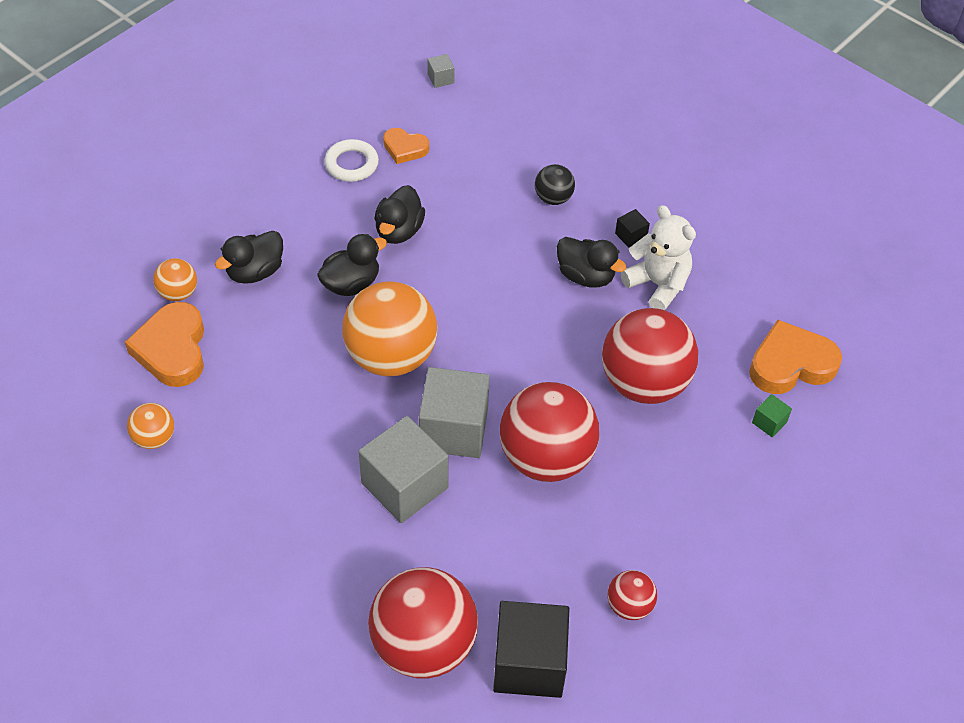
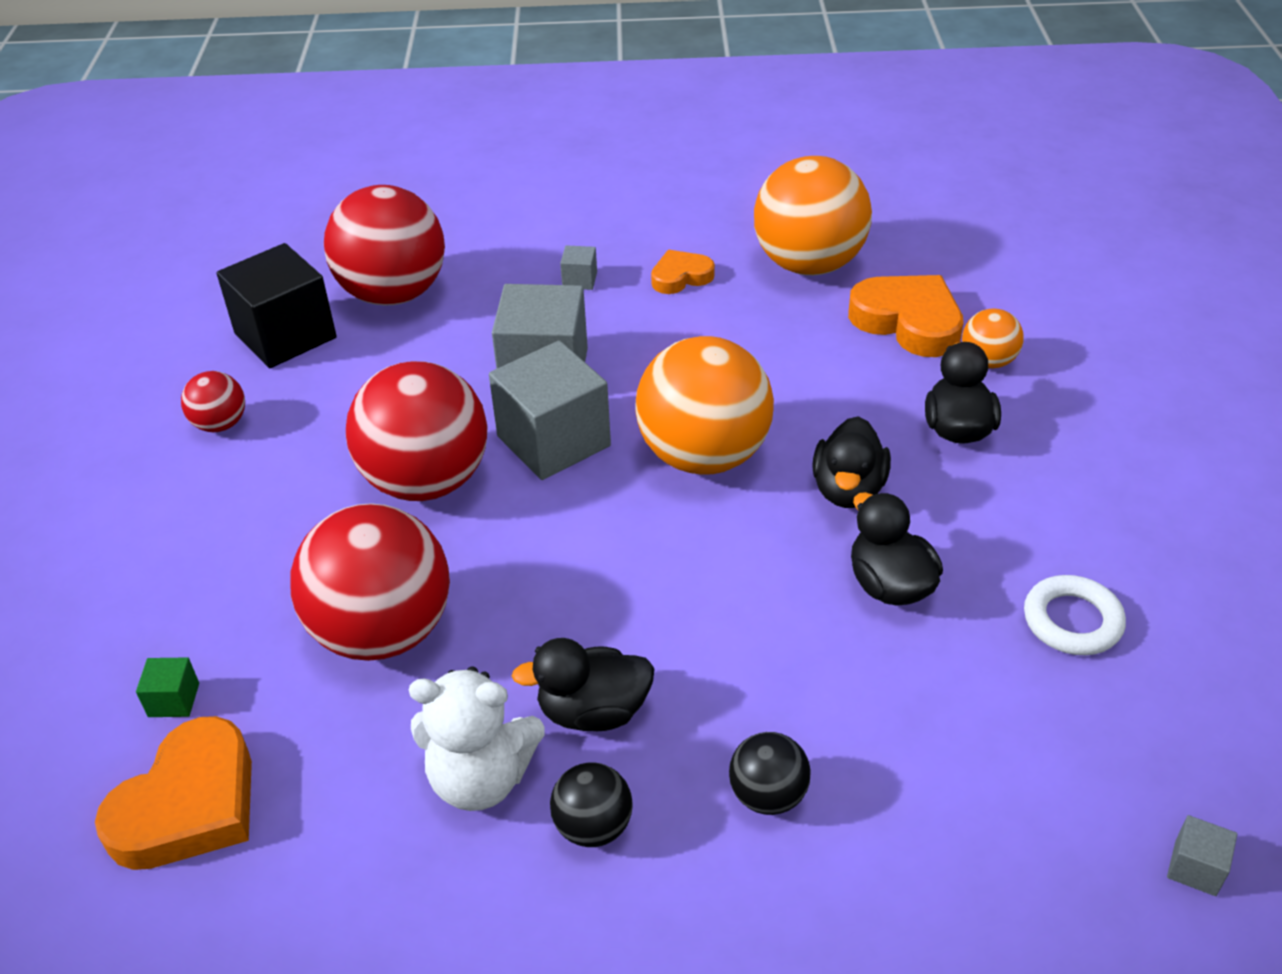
camera: 140 degrees right, 10 degrees down
(154, 438) = (809, 264): orange ball -> orange ball, size x2.12
(297, 549) = (579, 280): none -> grey cube
(405, 148) = (1052, 699): orange heart -> orange heart (681, 277)
(631, 236) = (593, 826): black cube -> black ball

